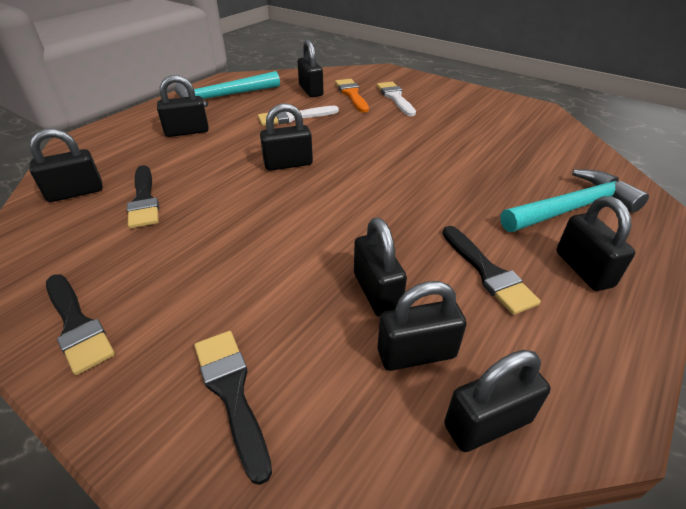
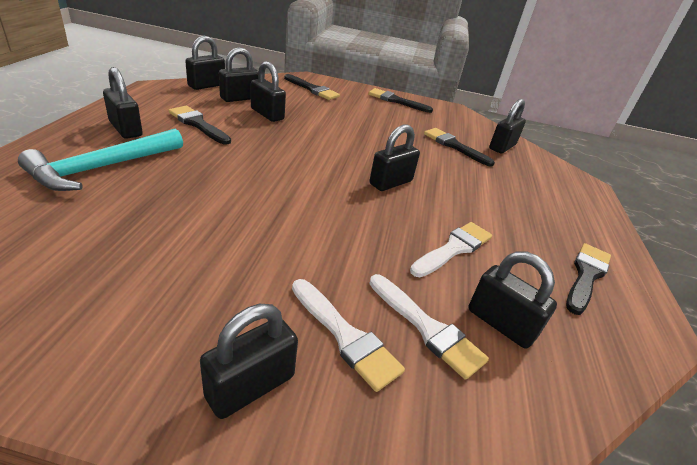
camera: 150 degrees right, 5 degrees down
(187, 131) = (526, 207): black padlock -> black padlock (250, 386)
(224, 97) = (586, 275): turquoise hammer -> black brush
(352, 94) = (427, 328): orange brush -> white brush

